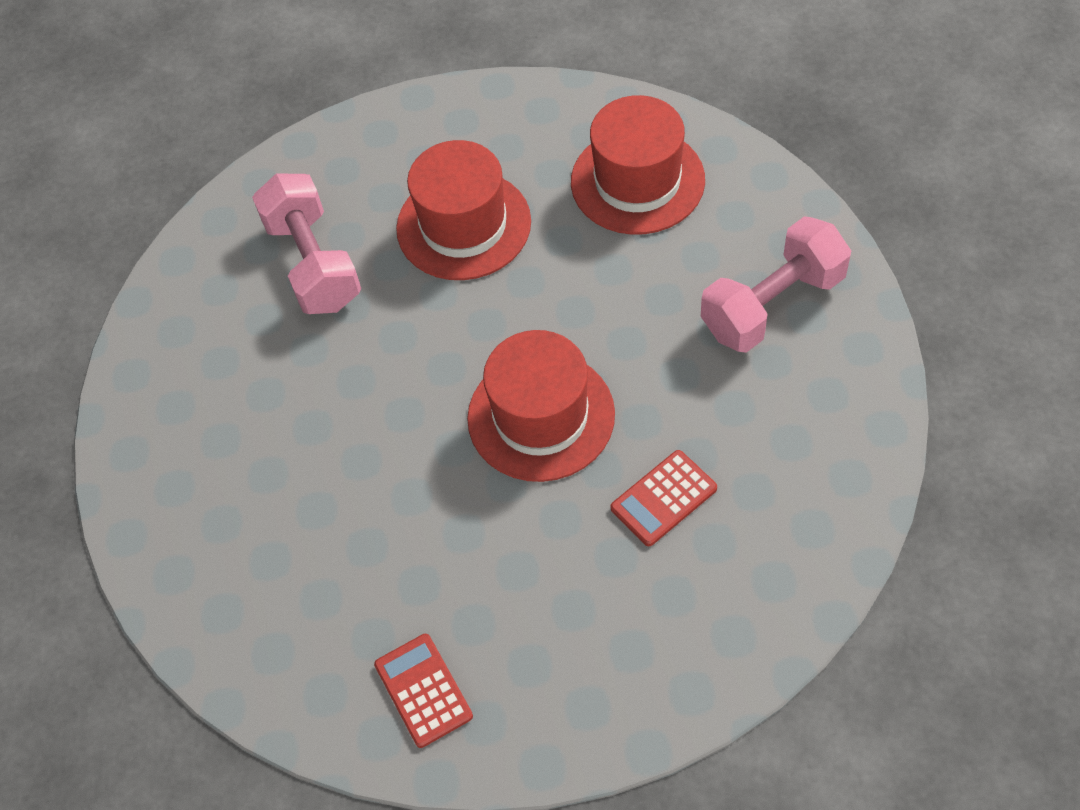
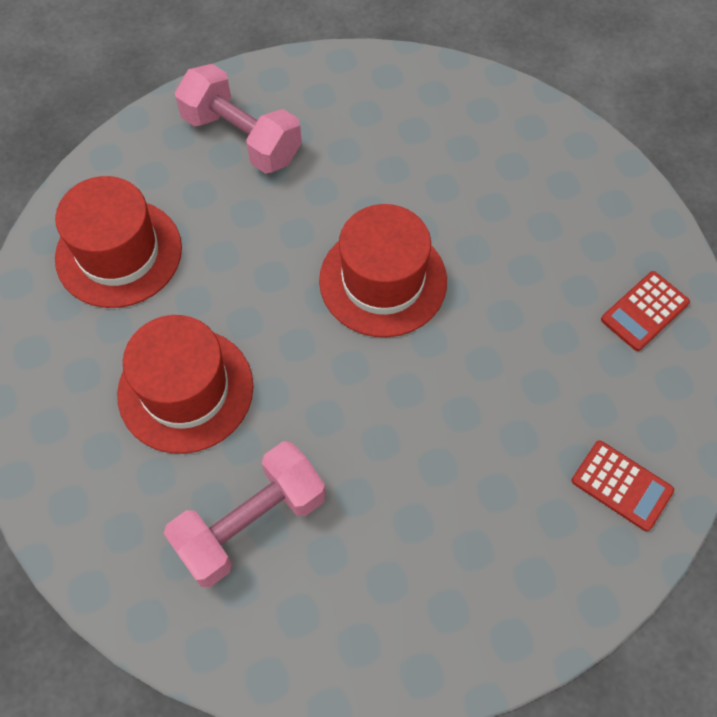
camera: 110 degrees left, 5 degrees up
(664, 498) = (436, 183): red calculator -> red calculator (622, 485)

